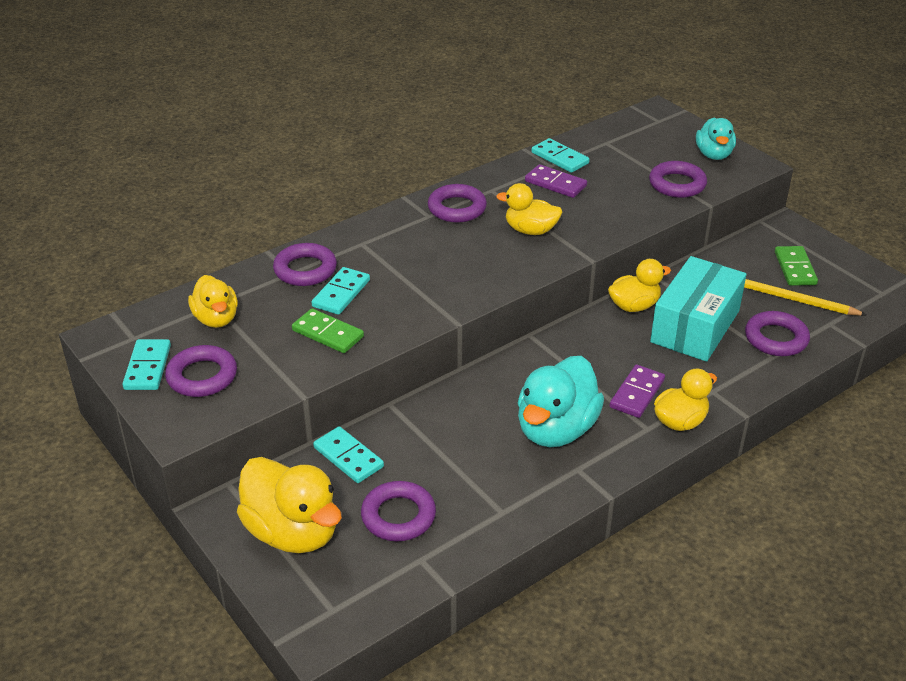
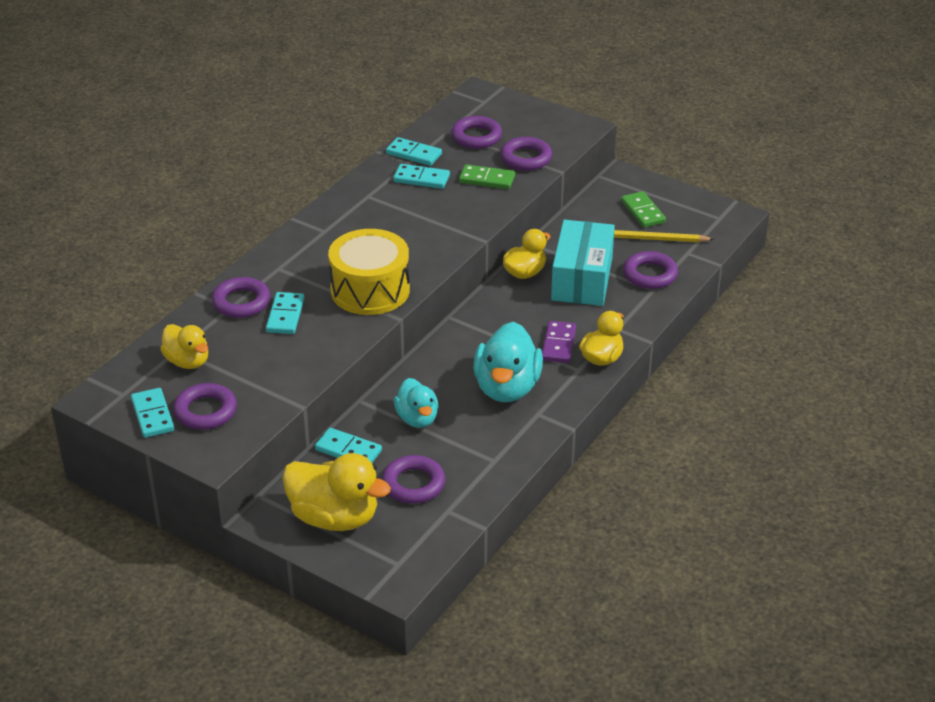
camera: 20 degrees left, 0 degrees up
(327, 334) = (293, 352): green domino -> green domino (487, 179)
(443, 286) = (370, 290): none -> yellow drum
(457, 208) = (346, 219): purple ring -> purple ring (476, 137)
(530, 230) = (420, 225): yellow duck -> none
(555, 184) = (421, 179): purple domino -> turquoise domino
(714, 155) = (545, 124): turquoise duck -> turquoise duck (417, 418)

